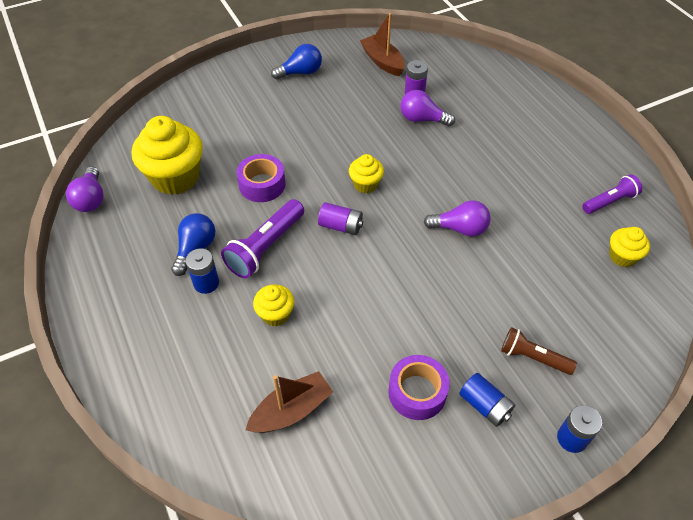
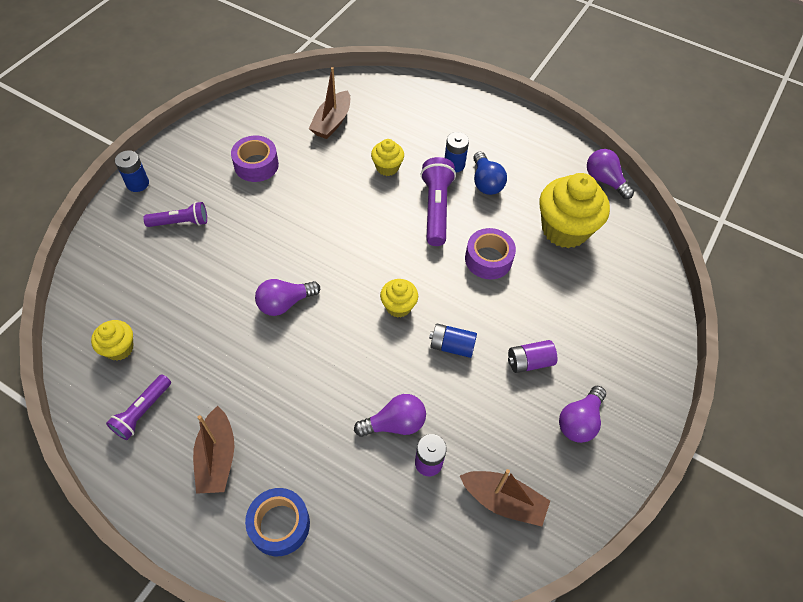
camera: 145 degrees right, 5 degrees up
(300, 72) = (579, 421): blue light bulb -> purple light bulb
(340, 226) = (391, 254): purple battery -> purple battery (529, 362)
(485, 405) = (205, 177): blue battery -> blue battery (451, 346)
(528, 105) = (279, 525): none -> blue tape
(533, 357) = (180, 222): brown flashlight -> purple flashlight
(558, 152) = (217, 457): none -> brown boat

